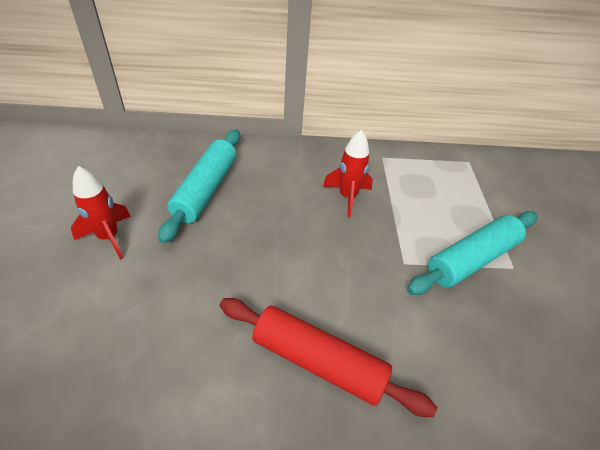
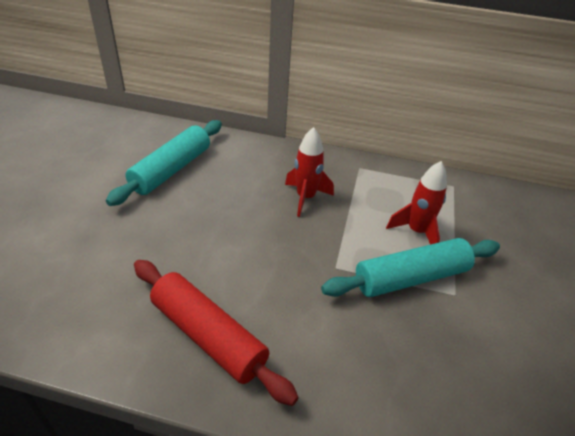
camera: 15 degrees right, 5 degrees down
(109, 237) = (69, 194): red rocket -> red rocket (416, 231)

